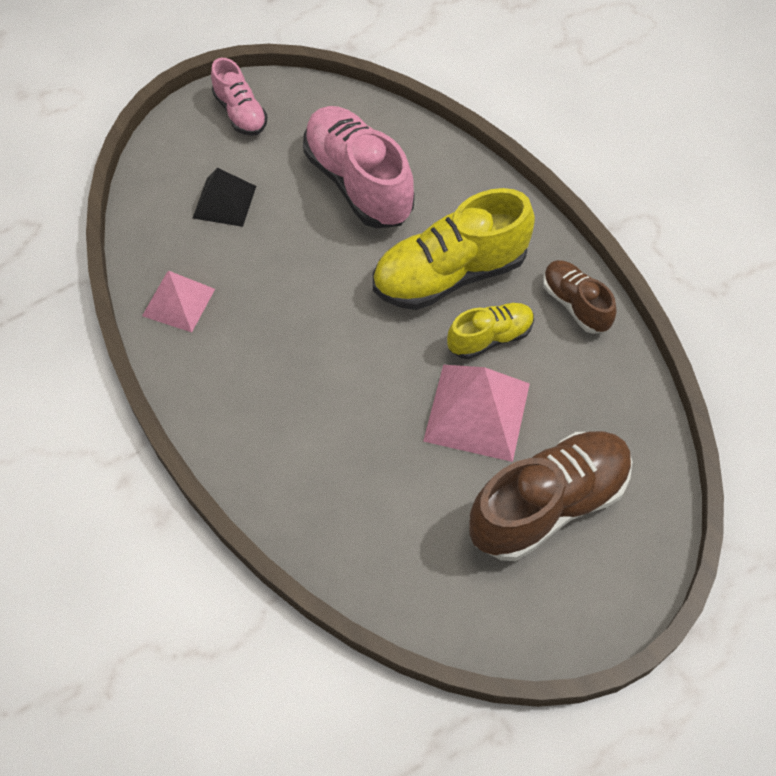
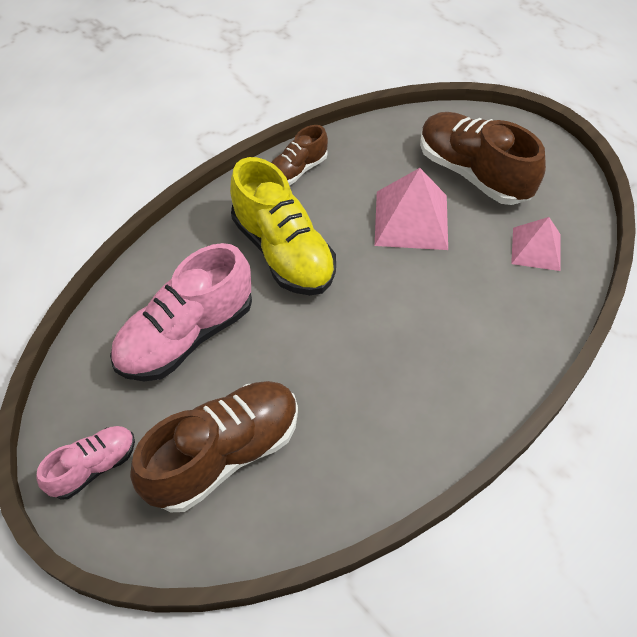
camera: 100 degrees left, 5 degrees down
(178, 302) = (360, 468): pink pyramid -> pink pyramid (536, 248)
(224, 202) = (224, 454): black pyramid -> brown shoe
(490, 338) = (341, 219): yellow shoe -> none

